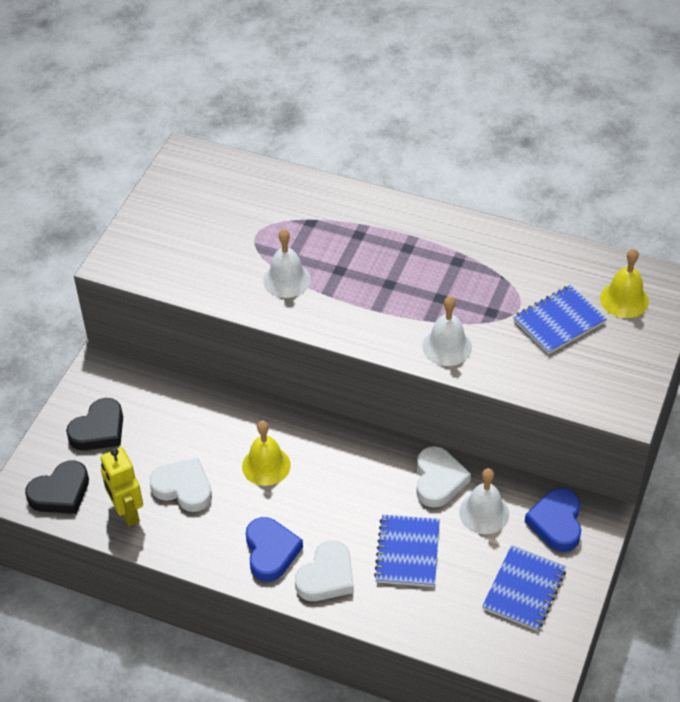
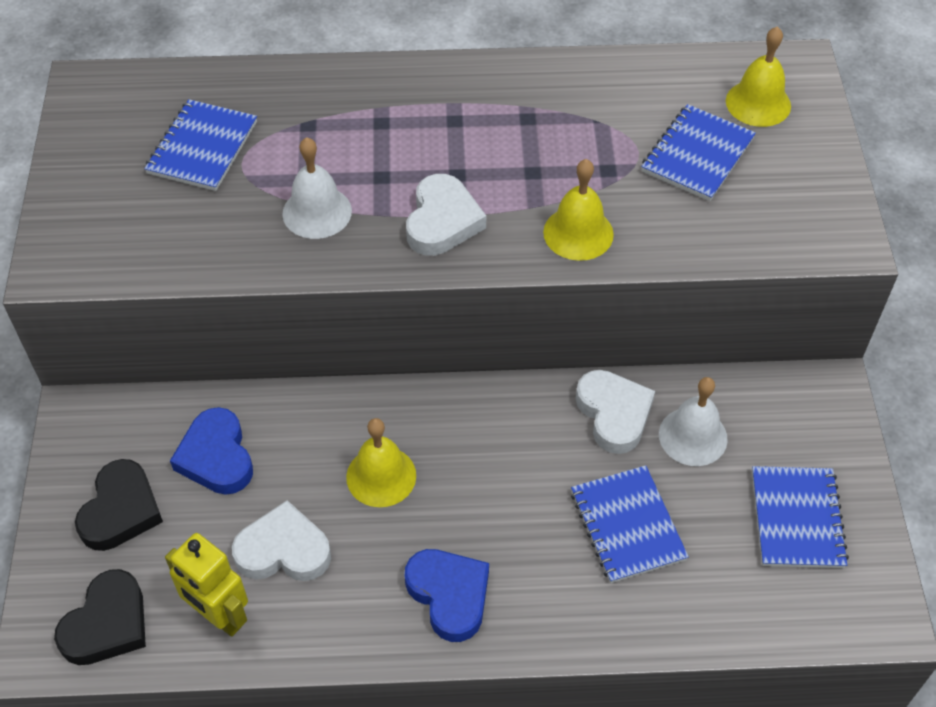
camera: 25 degrees left, 5 degrees up
(236, 216) = (202, 147): none -> blue notebook
(327, 576) = (542, 601): white heart -> white heart (442, 221)
(447, 346) = (578, 233): white bell -> yellow bell
(556, 523) = (786, 416): blue heart -> blue heart (216, 457)

